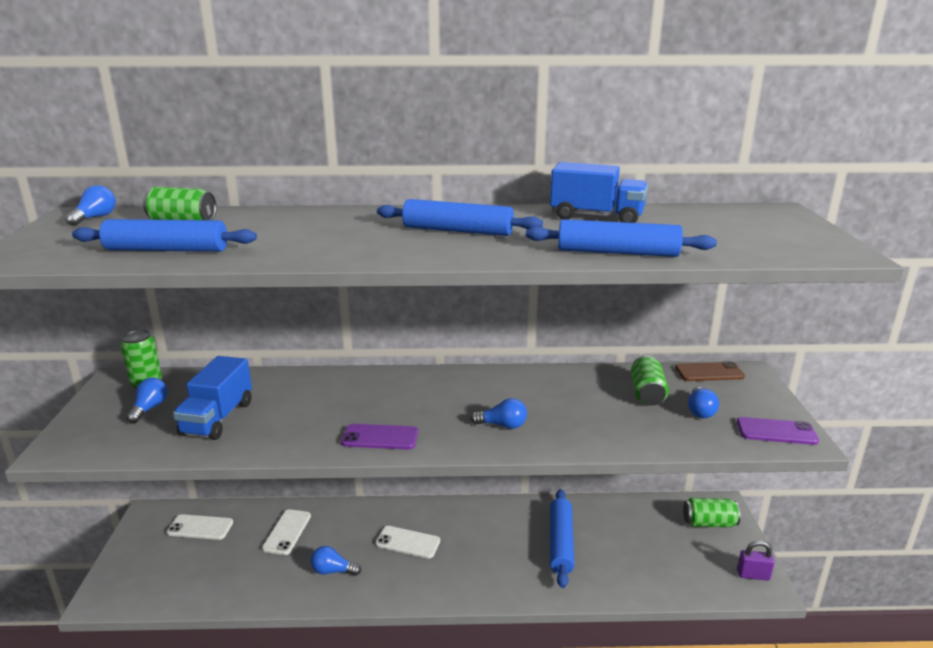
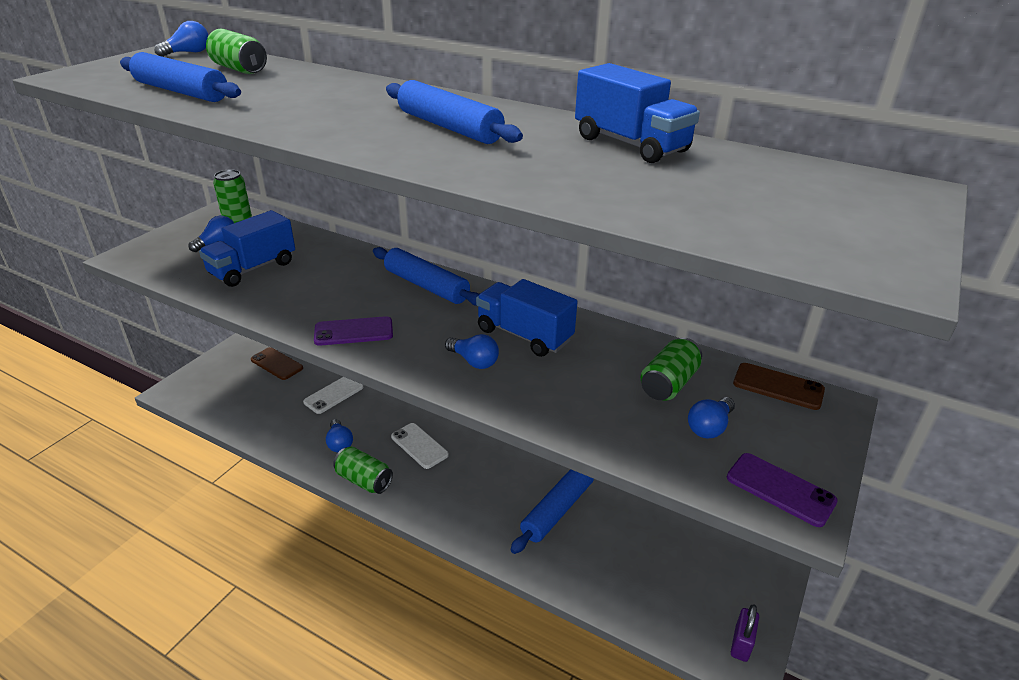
camera: 30 degrees right, 10 degrees up
(200, 527) = (277, 364): white phone -> brown phone
(333, 571) = (339, 443): blue light bulb -> blue light bulb turned 150 degrees counterclockwise
(380, 437) = (354, 332): purple phone -> purple phone turned 45 degrees counterclockwise
(516, 395) = (524, 335): none -> blue truck
(617, 252) = (571, 191): blue rolling pin -> blue rolling pin (426, 286)
(709, 523) = (742, 563): green can -> green can (364, 480)
(753, 575) = (741, 644): purple padlock -> purple padlock turned 75 degrees clockwise

